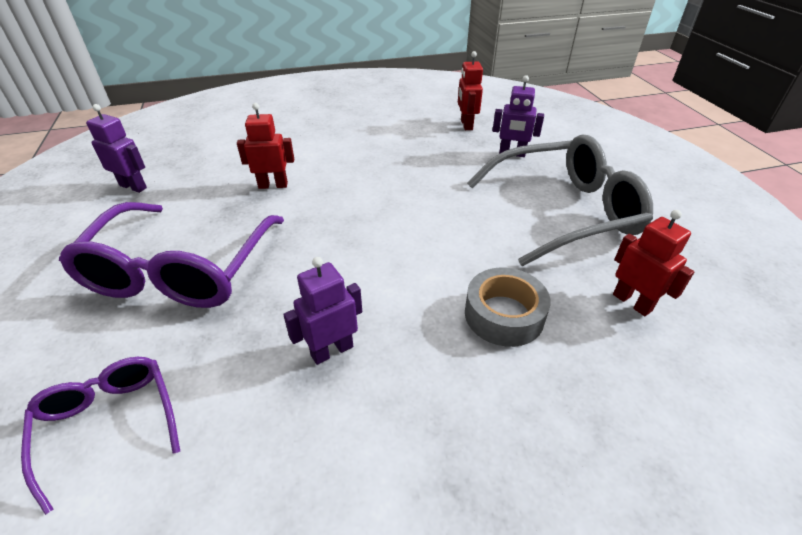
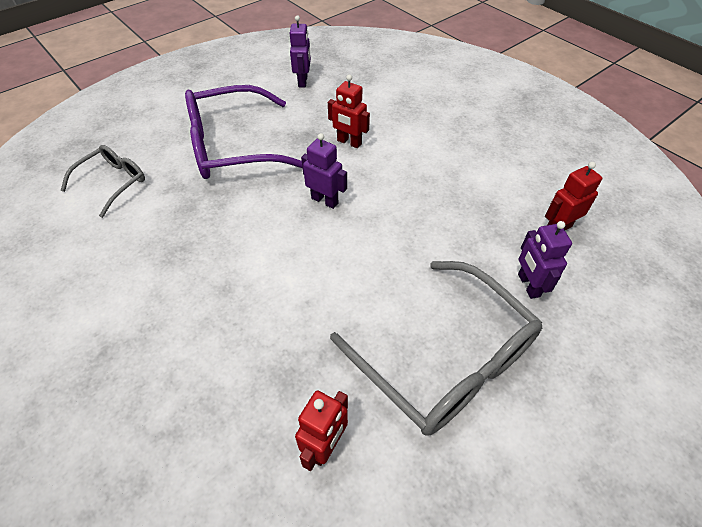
camera: 65 degrees right, 10 degrees up
(109, 424) = (113, 183): purple glasses -> grey glasses
(273, 185) = (349, 142): red robot -> red robot turned 150 degrees clockwise
(332, 350) = (191, 250): purple robot -> purple robot (325, 200)
(504, 315) = (265, 341): grey tape -> none

